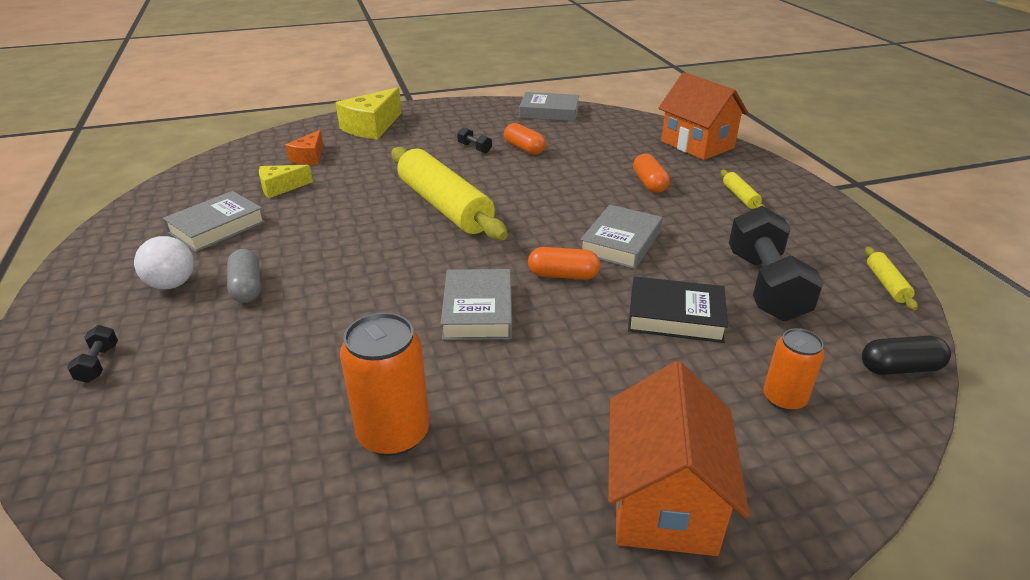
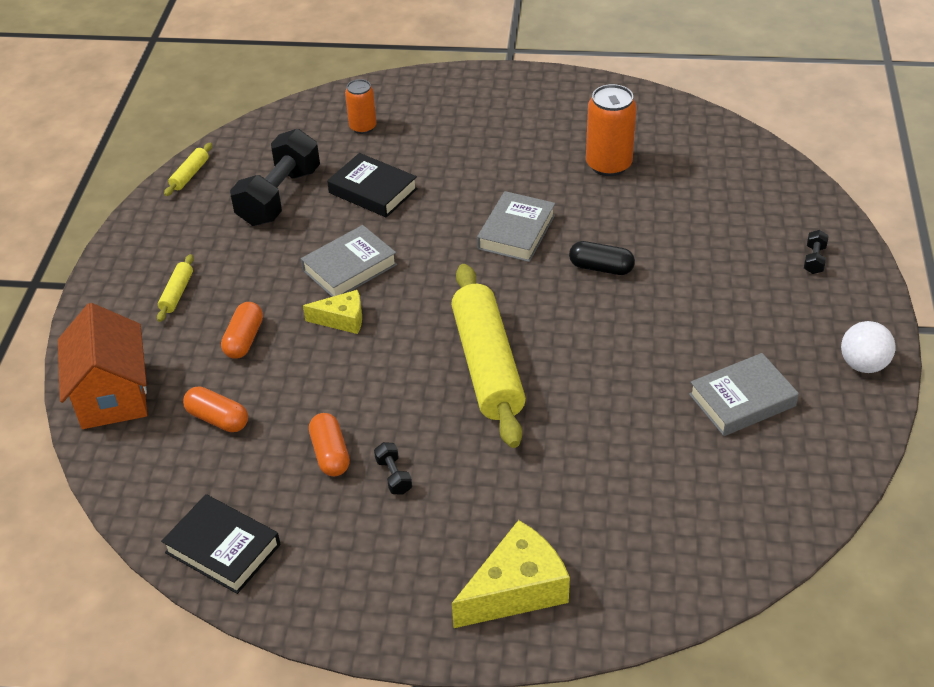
camera: 155 degrees left, 10 degrees up
(172, 284) = (774, 327): white ball -> white ball (863, 364)
(247, 287) = (704, 305): grey capsule -> none
(280, 187) = (669, 457): yellow cheese -> yellow cheese (342, 320)
(309, 157) = (626, 523): orange cheese -> none
(549, 112) = (223, 548): grey book -> black book
(563, 275) = (427, 247): orange capsule -> orange capsule (218, 419)
(663, 501) = (478, 102): orange house -> none
(900, 368) = (271, 125): black capsule -> black capsule (601, 268)

